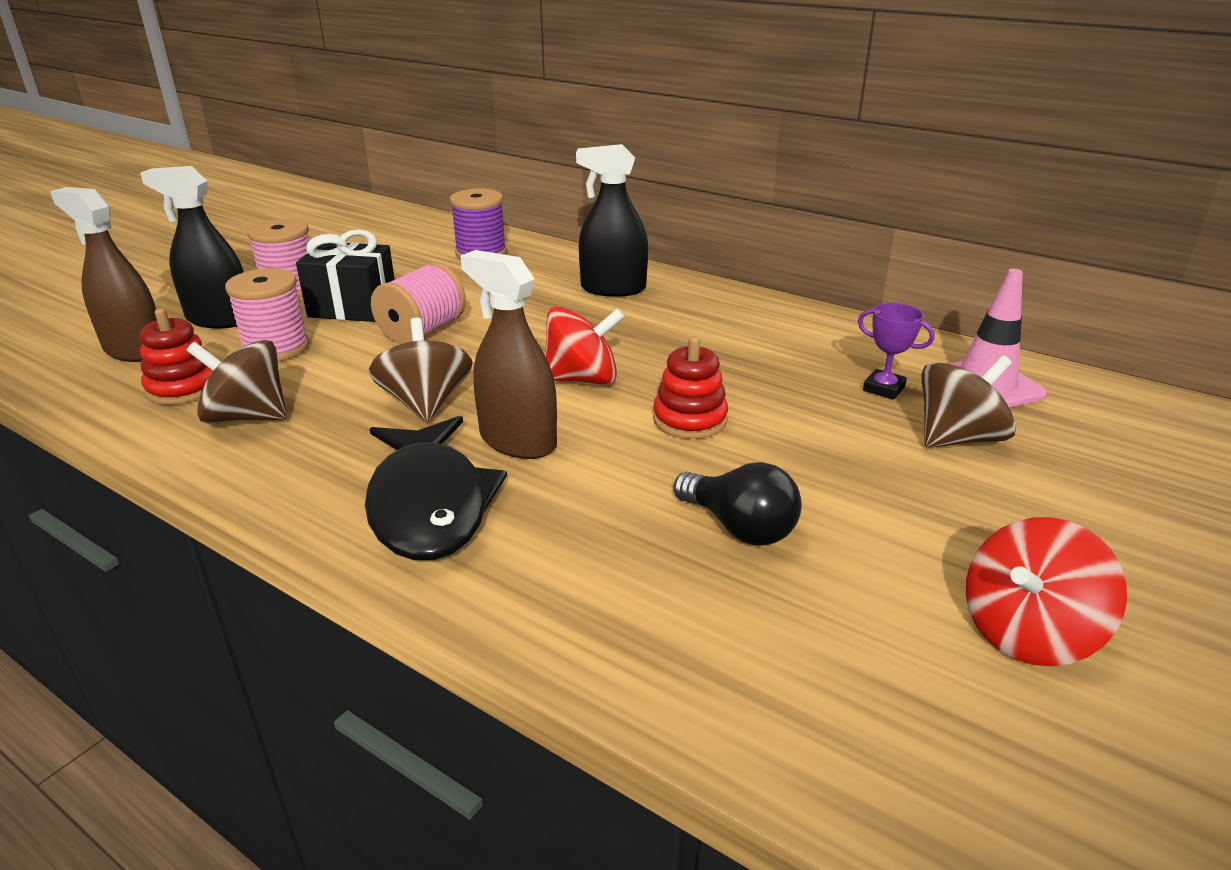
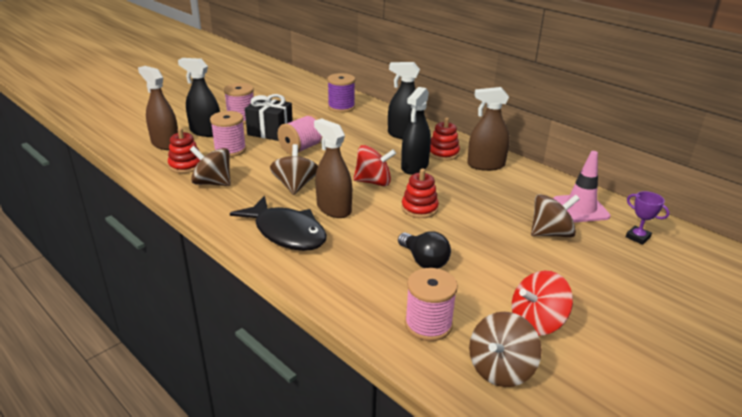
camera: 10 degrees right, 0 degrees up
(429, 504) = (286, 233): black fish -> black fish turned 45 degrees counterclockwise
(652, 342) = (414, 166): none -> black spray bottle
(695, 313) = (443, 153): none -> red stacking toy
(781, 326) = (486, 165): none -> brown spray bottle
(805, 676) = (428, 324): none -> pink spool
(884, 388) = (525, 204): purple trophy -> purple trophy (637, 237)
(1009, 765) = (500, 369): none -> brown spinning top

